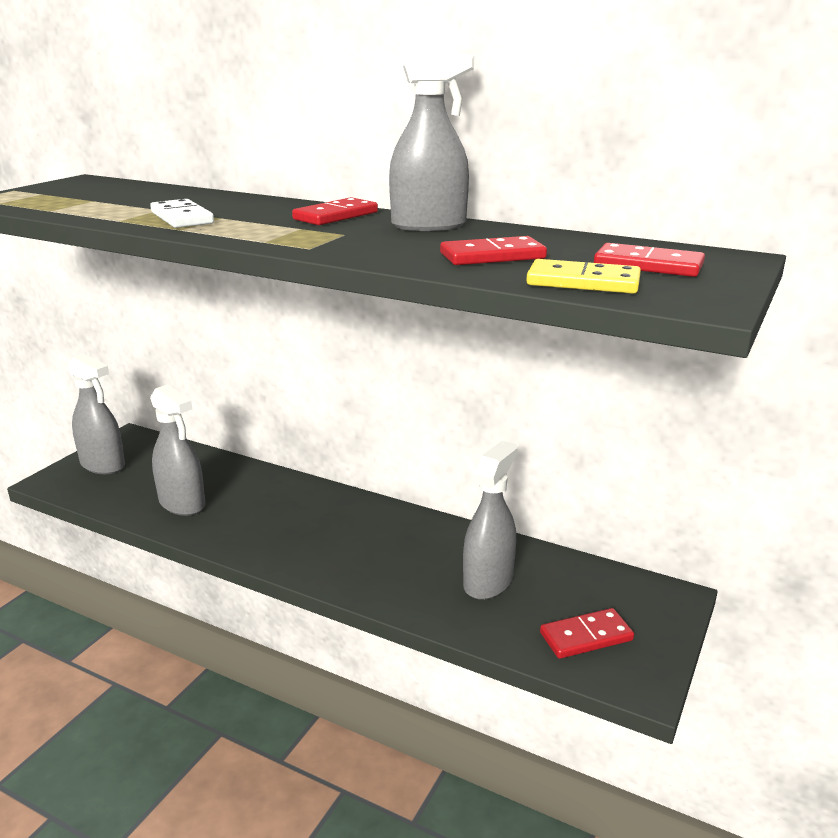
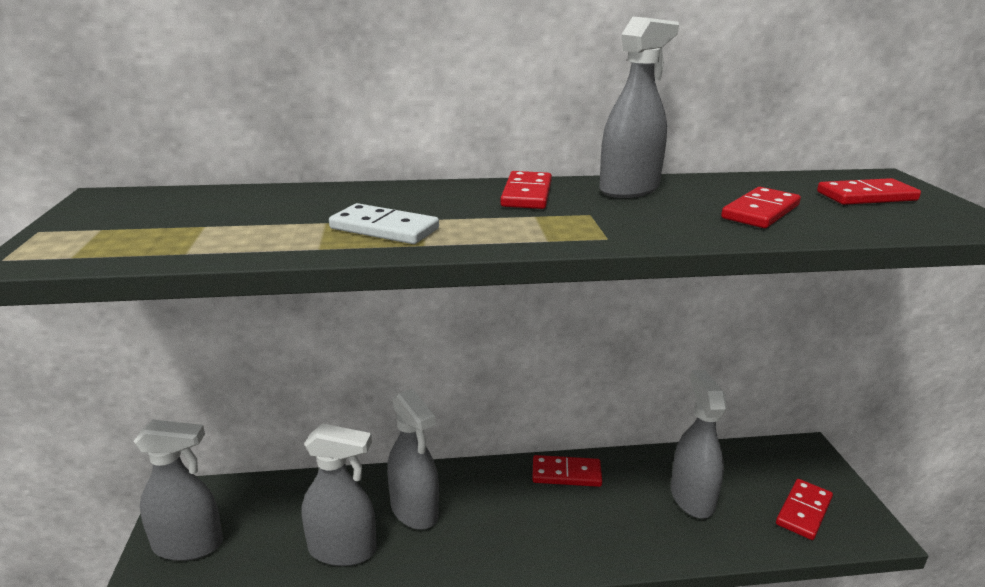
camera: 35 degrees left, 0 degrees up
(256, 500) = (414, 510): none -> grey spray bottle
(401, 522) = (566, 474): none -> red domino
(583, 282) = (880, 223): yellow domino -> none

